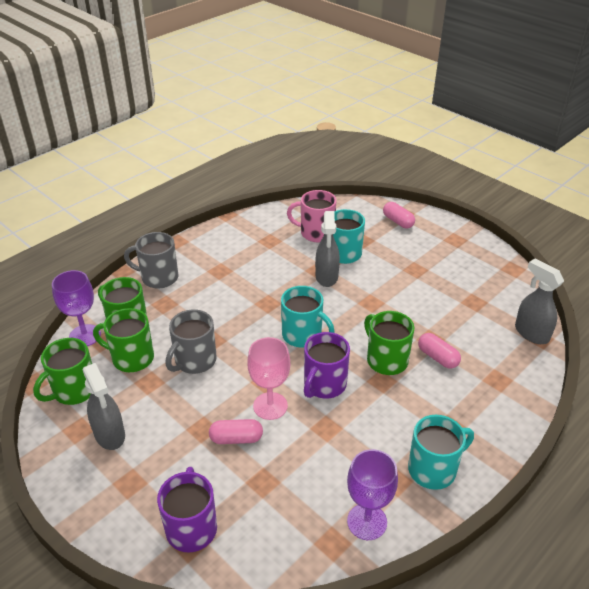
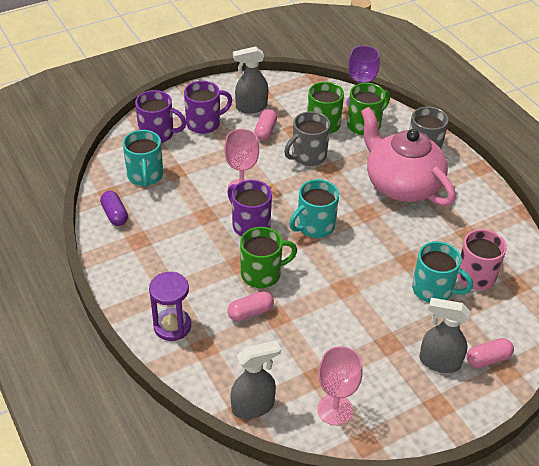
camera: 105 degrees right, 5 degrees up
(74, 390) = (300, 94): green mug -> none
(155, 477) = (204, 123): none -> purple mug
(194, 361) = (308, 156): grey mug -> grey mug turned 90 degrees counterclockwise
(218, 286) = (401, 184): none -> pink teapot
(236, 438) = (218, 165): pink capsule -> pink capsule (265, 131)
(326, 277) = (395, 264): grey spray bottle -> grey spray bottle (439, 362)
(367, 521) = (115, 214): purple goblet -> purple capsule
(433, 469) = (136, 265): turquoise mug -> turquoise mug (145, 176)
(490, 410) = (172, 326): none -> purple hourglass
(498, 288) = (335, 410): none -> pink goblet

